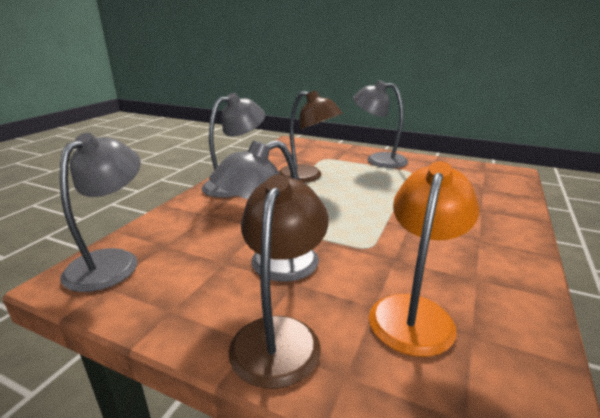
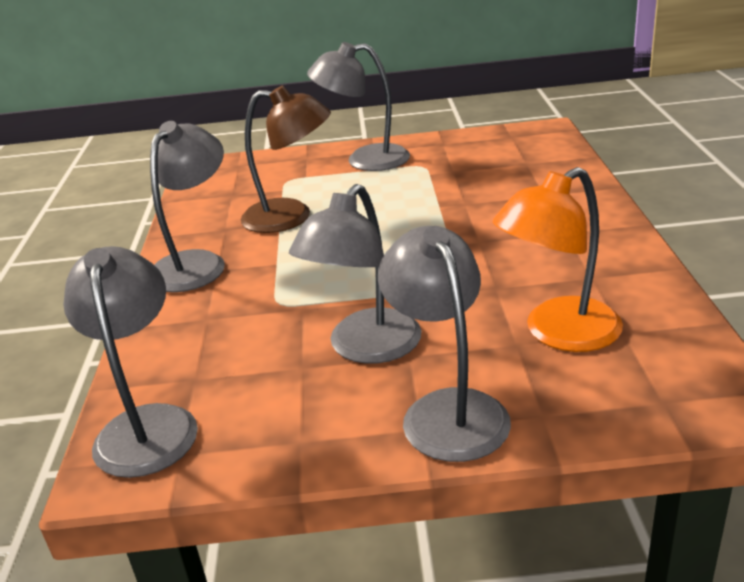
camera: 25 degrees left, 5 degrees up
(280, 334) = (447, 409): brown lamp -> grey lamp
(414, 312) = (558, 333): orange lamp -> orange lamp turned 120 degrees counterclockwise

